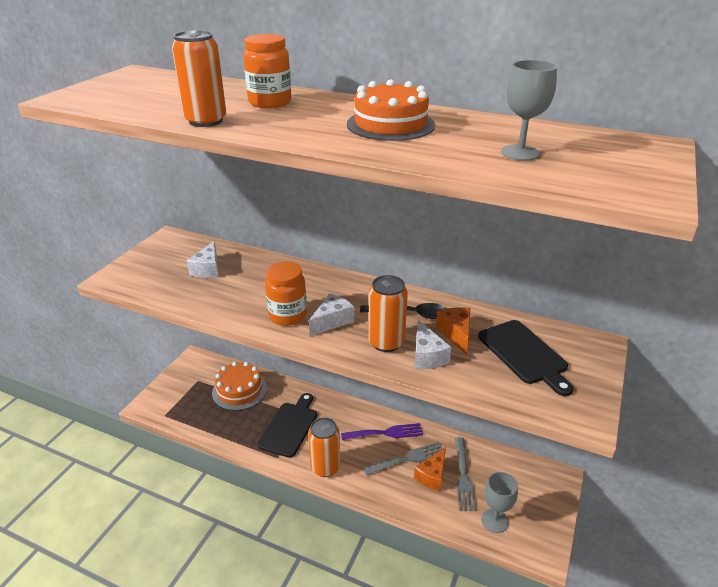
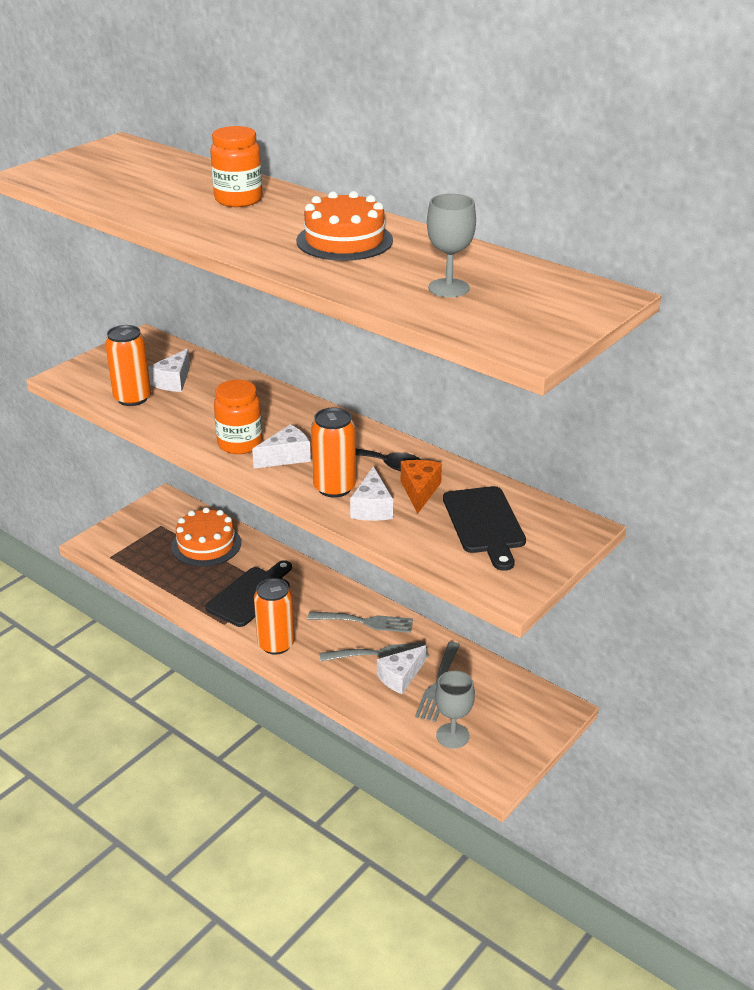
camera: 15 degrees right, 0 degrees up
(206, 121) = (159, 216): orange can -> orange can (132, 398)
(386, 433) = (365, 622): purple fork -> grey fork
(432, 476) = (400, 677): orange cheese -> white cheese

